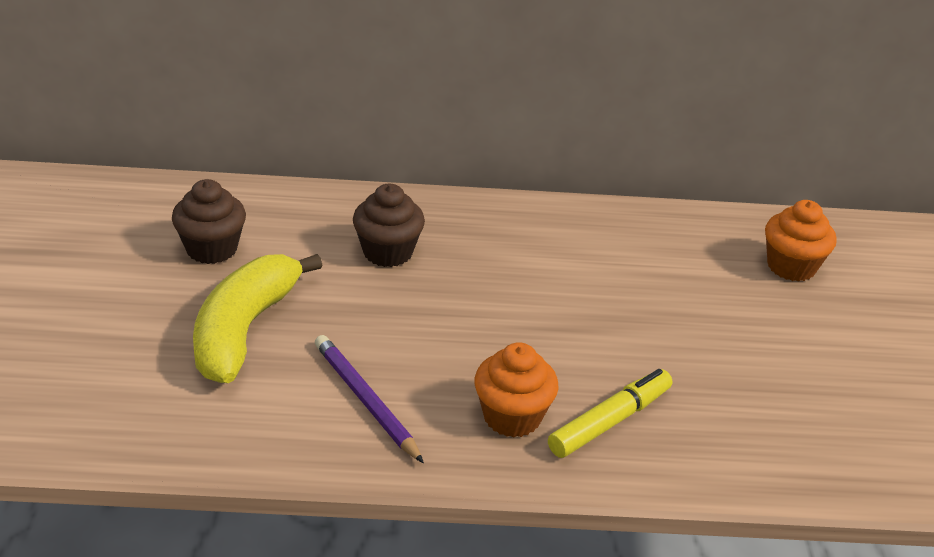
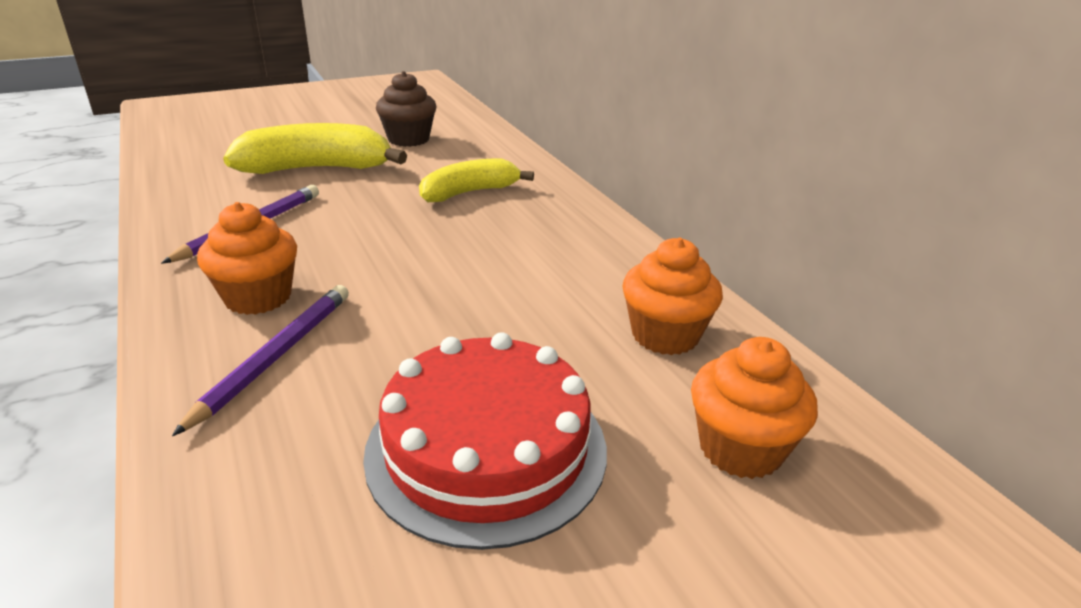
camera: 65 degrees right, 5 degrees down
(387, 252) = (469, 192): brown cupcake -> yellow banana
(609, 422) = (275, 356): yellow marker -> purple pencil
(674, 245) = (665, 335): none -> orange cupcake
(754, 354) = (486, 449): none -> red cake

